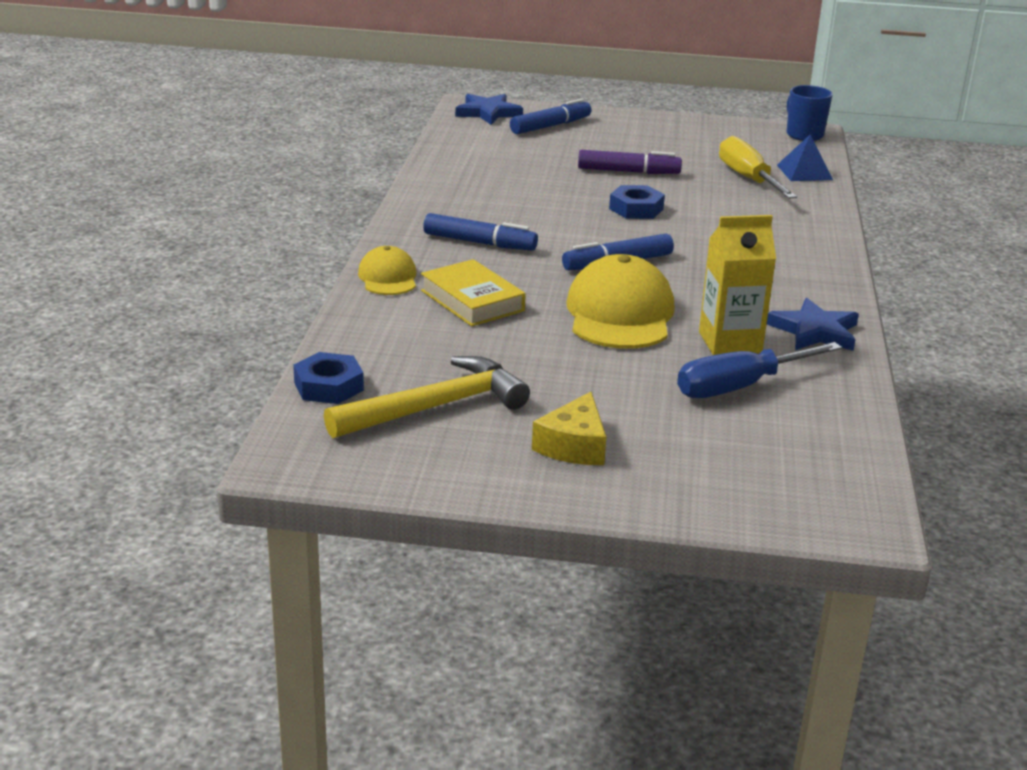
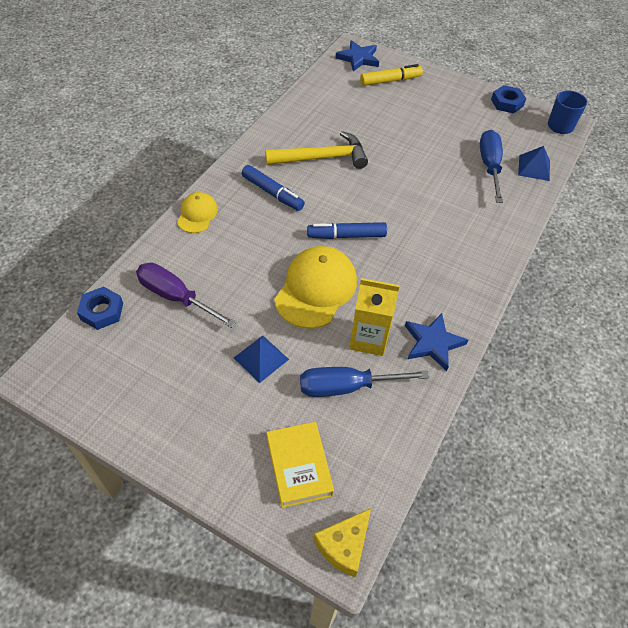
camera: 20 degrees right, 25 degrees up
(429, 354) = (176, 297): none -> purple screwdriver
(435, 407) = (149, 350): yellow hammer -> yellow hammer (322, 158)
(472, 300) = (233, 250): yellow book -> yellow book (299, 466)
(551, 126) = (390, 81): blue marker -> yellow marker
(574, 446) = (207, 413): yellow cheese -> yellow cheese (344, 545)
(602, 385) = (261, 358): none -> blue pyramid
(628, 172) = (412, 140): purple marker -> none
(636, 209) = (393, 181): blue nut -> blue nut (507, 103)
(748, 179) = (489, 166): yellow screwdriver -> blue screwdriver

